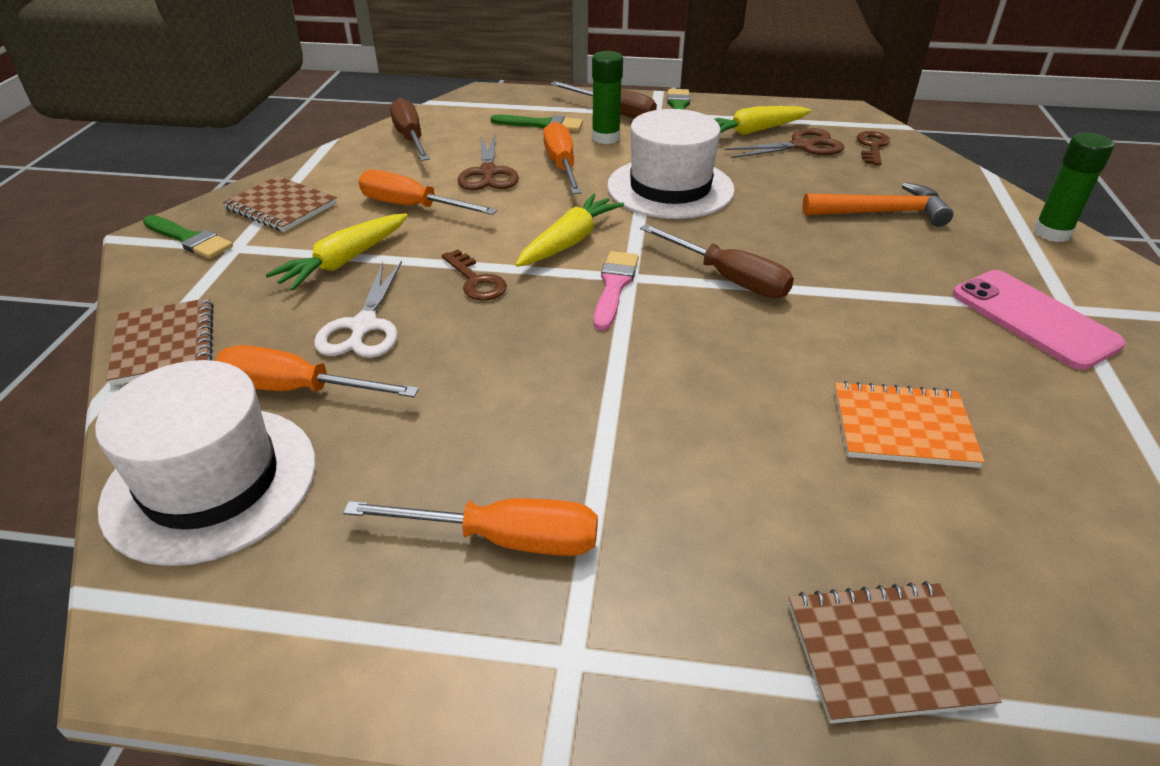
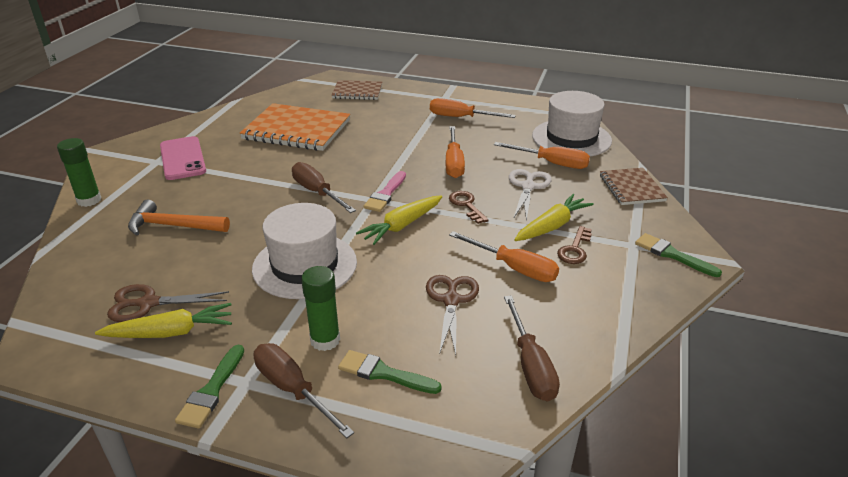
camera: 170 degrees left, 5 degrees down
(281, 206) = (621, 280): brown notebook -> none
(561, 165) = (383, 302): orange screwdriver -> orange screwdriver (454, 163)
(872, 147) = (87, 295): brown key -> brown key (575, 249)
(902, 427) = (297, 130): orange notebook -> orange notebook, size x1.73

